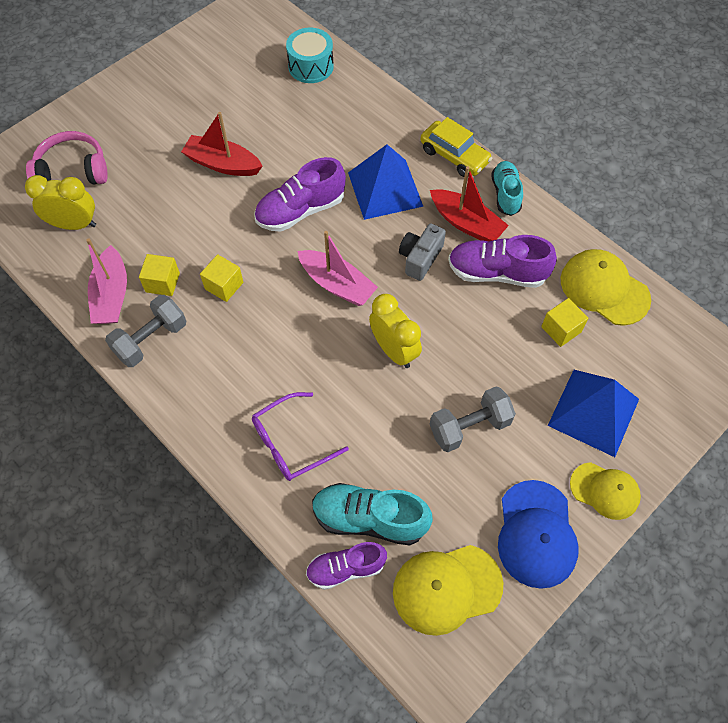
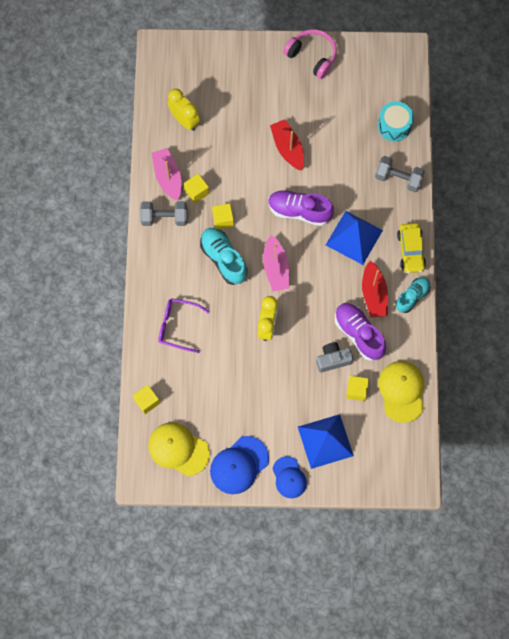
camera: 45 degrees right, 10 degrees up
(72, 171) = (211, 86): pink headphones -> pink headphones (312, 56)
(112, 295) = (168, 177): pink boat -> pink boat turned 120 degrees clockwise
(346, 568) = (147, 401): purple shoe -> yellow cube
(369, 519) = (177, 391): turquoise shoe -> turquoise shoe (223, 259)
(420, 258) = (330, 291): grey camera -> grey camera (333, 360)
(469, 427) = (262, 393): grey dumbbell -> grey dumbbell (398, 179)
(605, 491) = (289, 477): yellow cap -> blue cap

